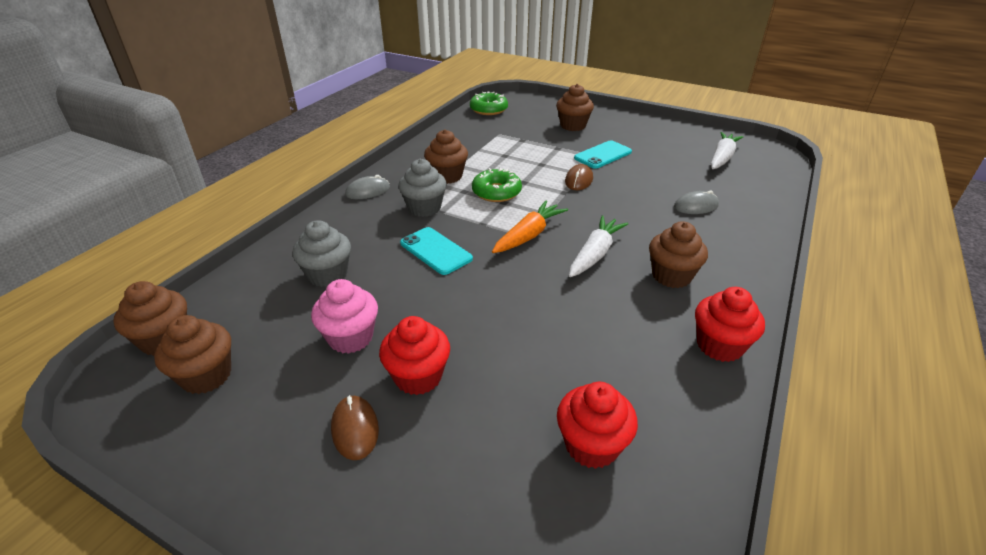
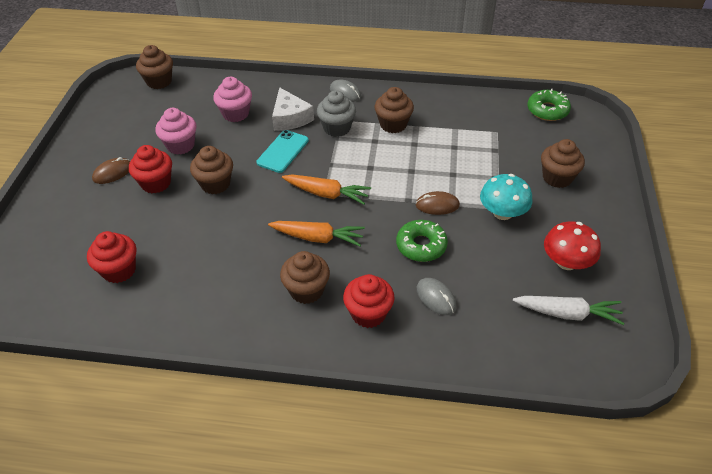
camera: 70 degrees right, 10 degrees up
(206, 376) = (137, 107): brown cupcake -> brown cupcake (215, 184)
(328, 275) = (236, 114): grey cupcake -> pink cupcake
(377, 234) = (290, 118): none -> white cheese
(496, 192) = (383, 159): green donut -> green donut (421, 245)
(595, 254) = (317, 238): white carrot -> orange carrot
(603, 155) = (502, 213): turquoise phone -> turquoise mushroom
(668, 145) = (566, 262): none -> red mushroom
(719, 345) = (227, 328): red cupcake -> red cupcake (368, 313)

